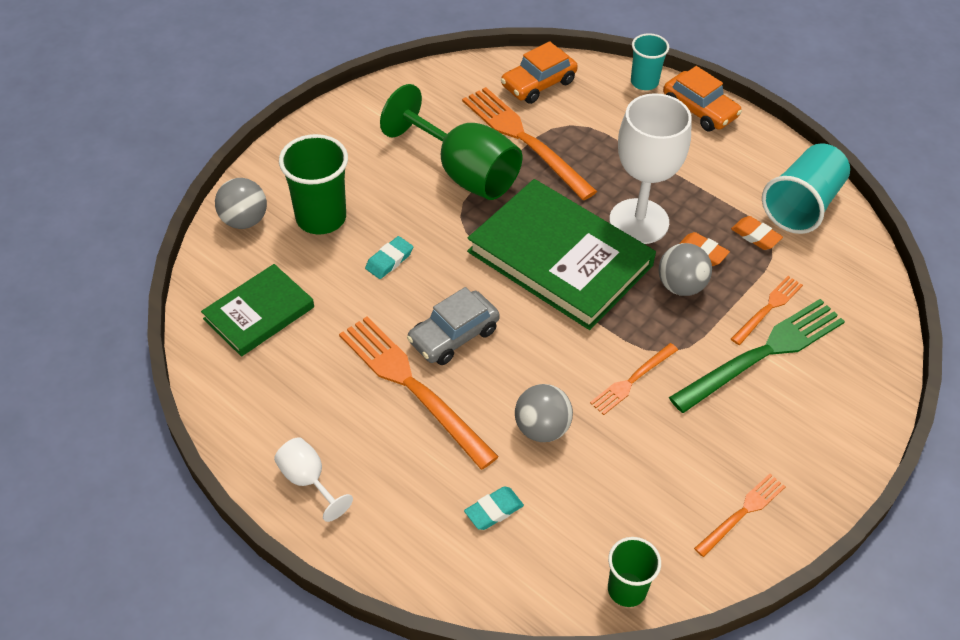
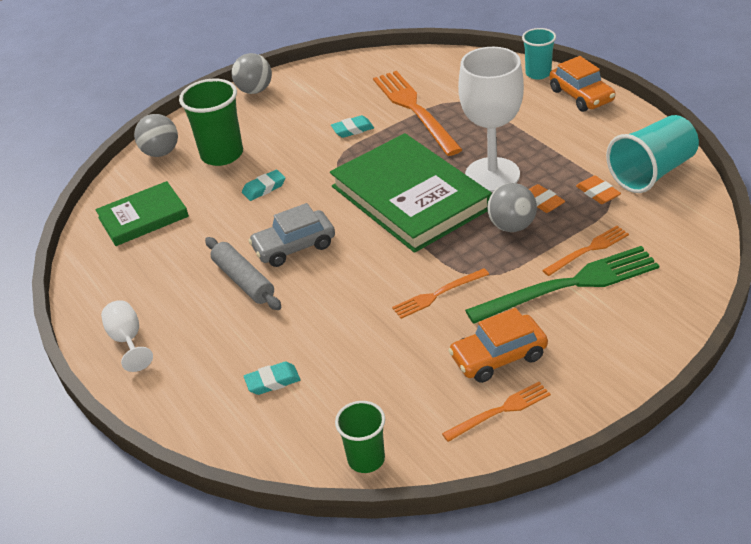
camera: 20 degrees right, 10 degrees down
(412, 387) = (243, 281): orange fork -> grey rolling pin
(463, 172) = (352, 129): green goblet -> turquoise eraser
(538, 84) = (443, 71): orange car -> orange car (498, 357)
(542, 428) = (341, 323): grey ball -> grey ball (255, 90)

